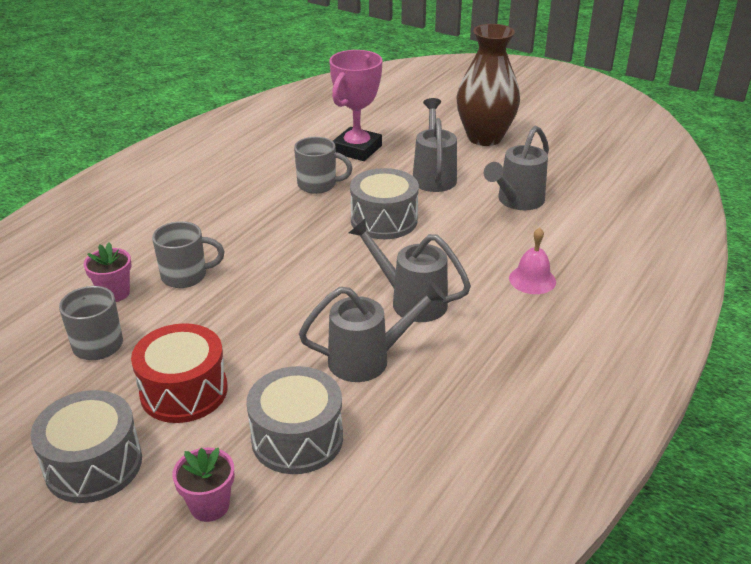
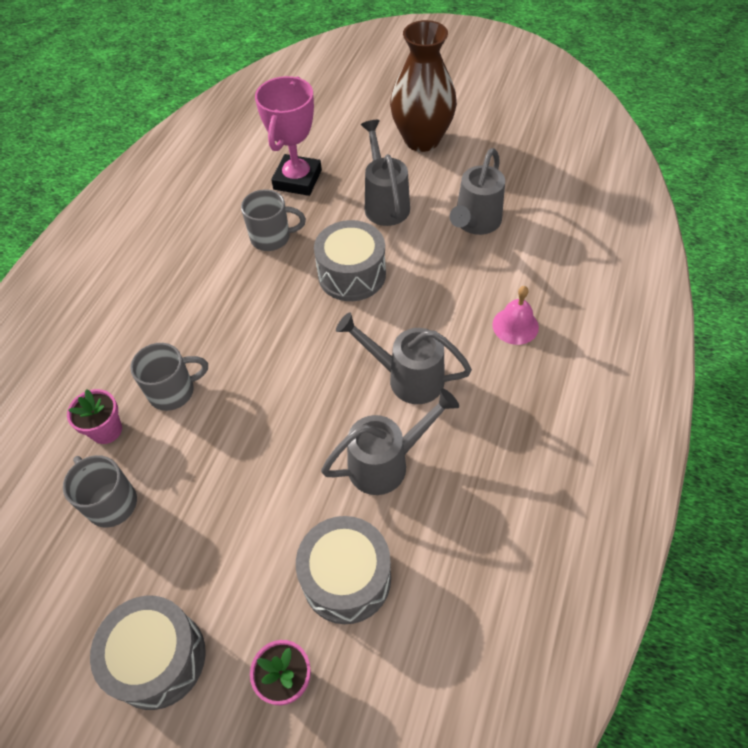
camera: 10 degrees left, 20 degrees up
(184, 391) = (218, 544): red drum -> none

